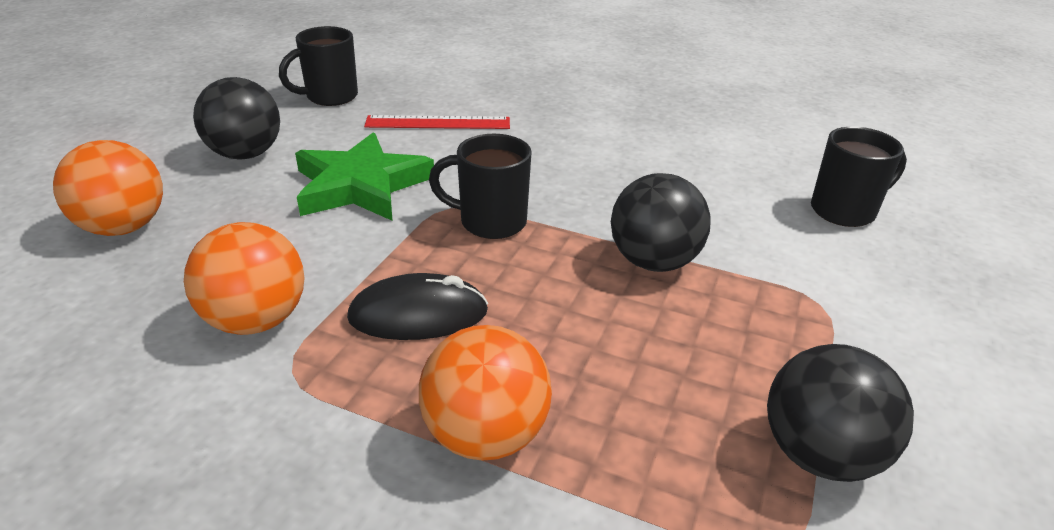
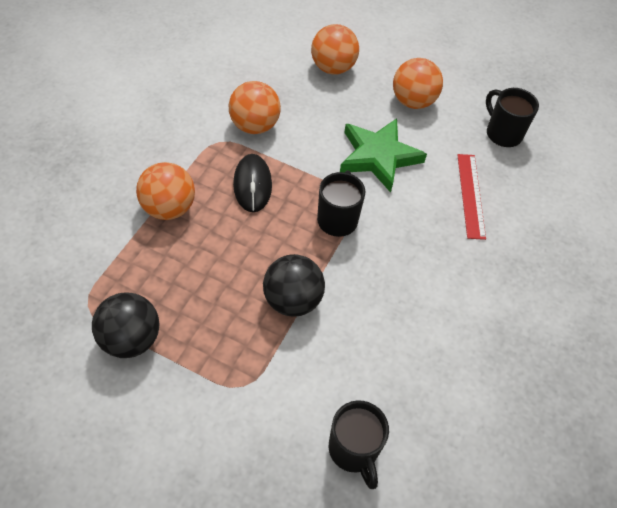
camera: 90 degrees right, 20 degrees up
(246, 154) = (413, 101): black ball -> orange ball

